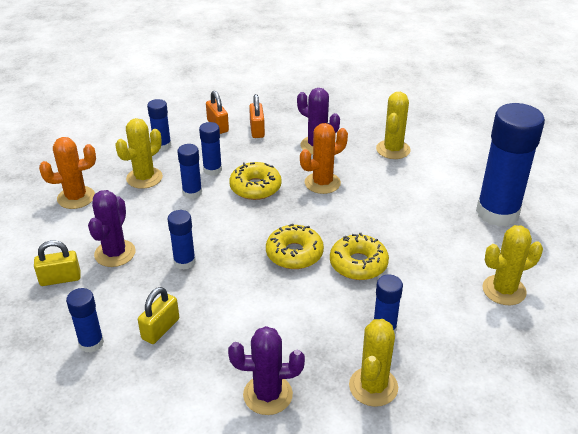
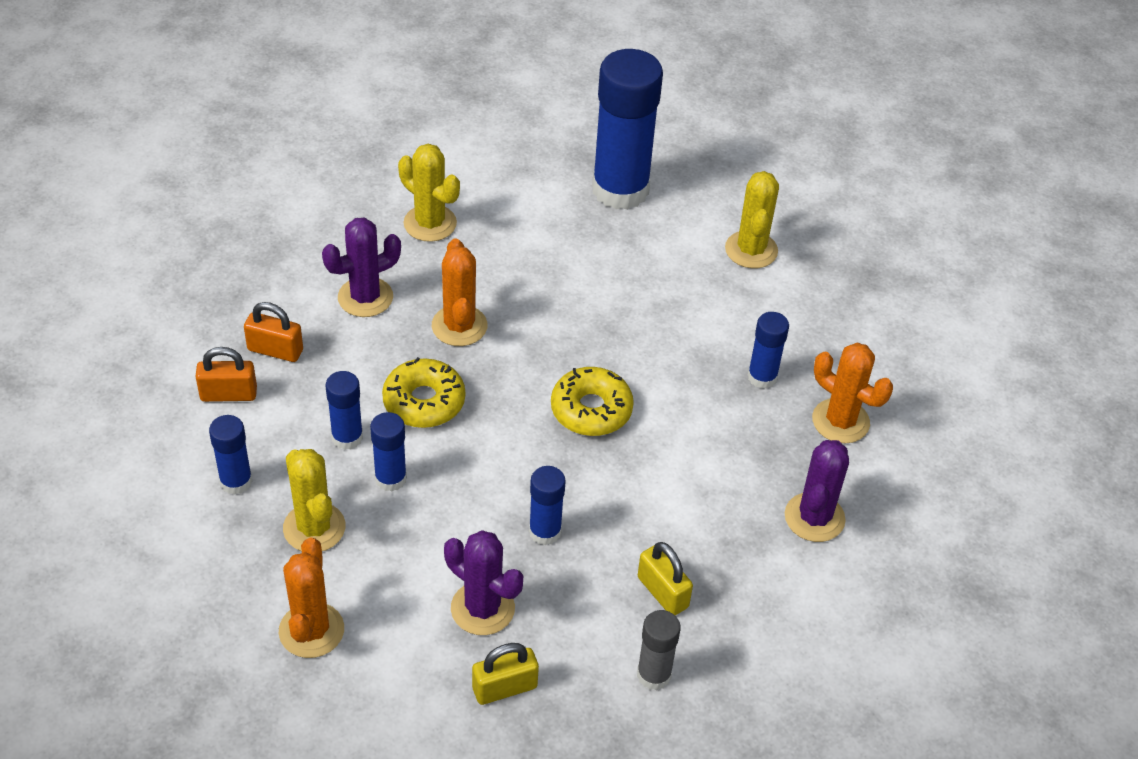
camera: 70 degrees left, 10 degrees up
(60, 279) = (504, 688): yellow padlock -> yellow padlock turned 60 degrees clockwise
(91, 343) = (654, 675): blue glue stick -> grey glue stick
(358, 264) = (643, 355): yellow donut -> none
(373, 386) = (840, 421): yellow cactus -> orange cactus

